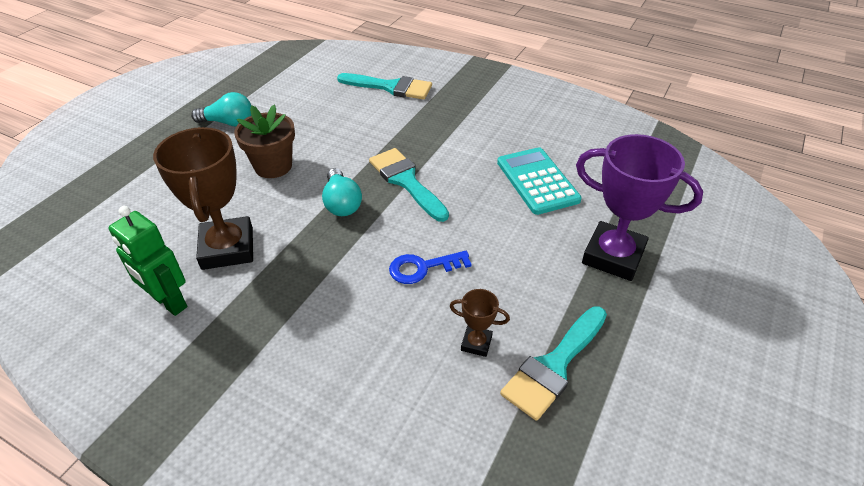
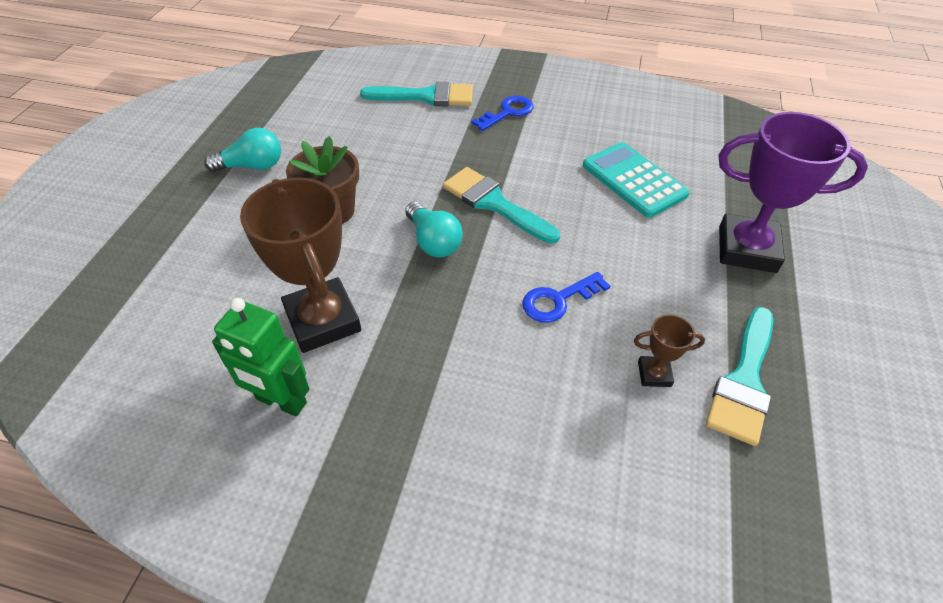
camera: 15 degrees left, 5 degrees up
(453, 109) = (507, 112): none -> blue key

